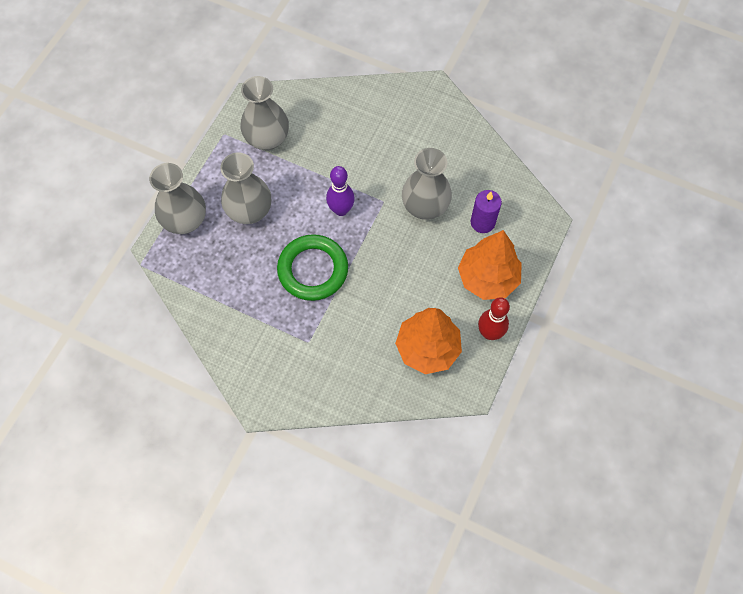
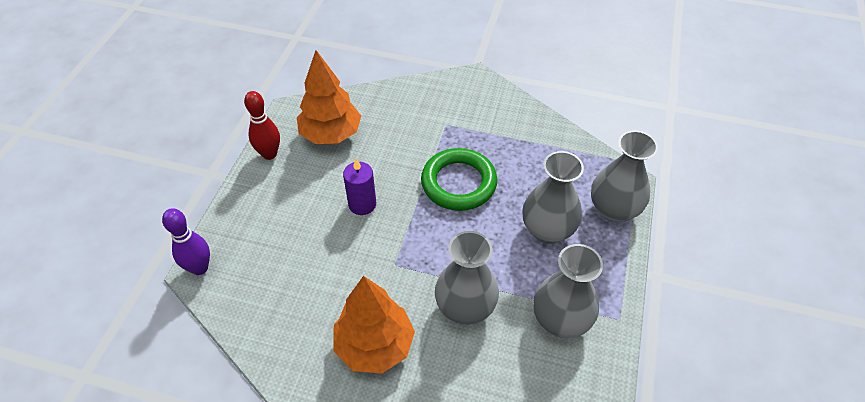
camera: 170 degrees right, 15 degrees down
(341, 210) = (443, 247): purple bowling pin -> purple bowling pin (199, 268)
(425, 207) = (344, 265): grey vase -> grey vase (465, 308)
(482, 222) = (274, 258): purple candle -> purple candle (362, 204)
(487, 278) = (270, 201): orange tree -> orange tree (374, 345)

